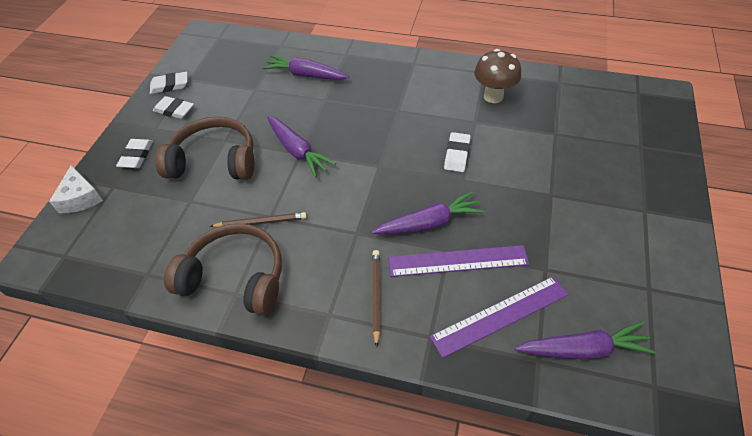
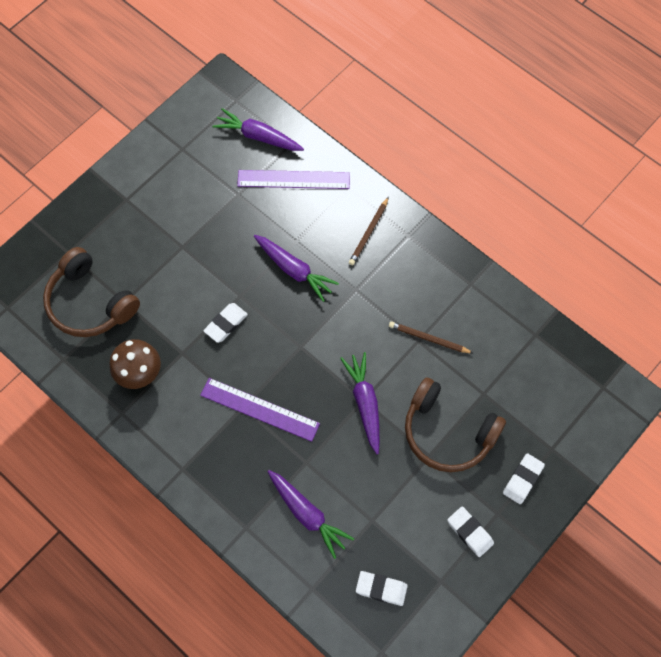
camera: 155 degrees left, 15 degrees up
(80, 198) = (584, 449): white cheese -> none
(170, 85) = (465, 581): white eraser -> white eraser (381, 589)
(235, 277) = (466, 297): brown headphones -> brown headphones (90, 303)
(429, 223) = (294, 270): purple carrot -> purple carrot turned 150 degrees counterclockwise
(458, 261) = (294, 229): purple ruler -> purple ruler (259, 409)

